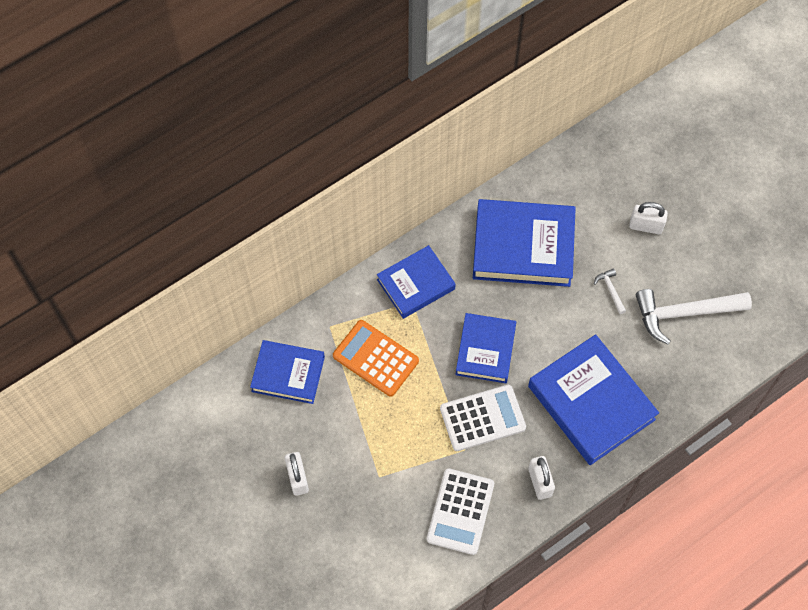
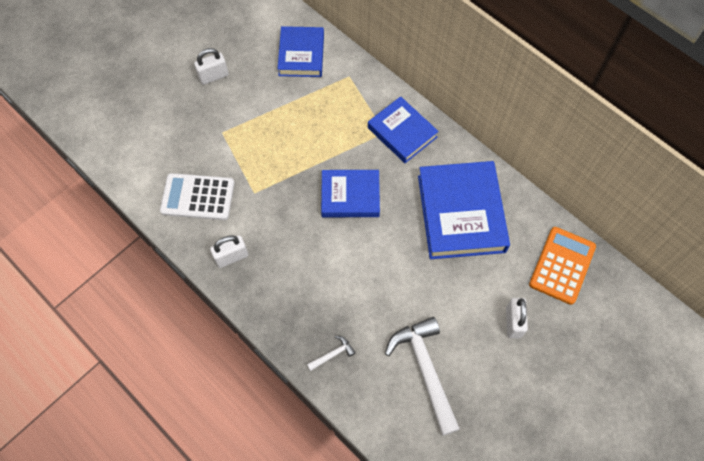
camera: 80 degrees right, 0 degrees up
(375, 358) = (326, 113): orange calculator -> orange calculator (562, 265)
(482, 418) = (285, 202): white calculator -> none
(591, 403) = (314, 292): blue book -> none
(610, 290) = (434, 296): white hammer -> white hammer (332, 354)

